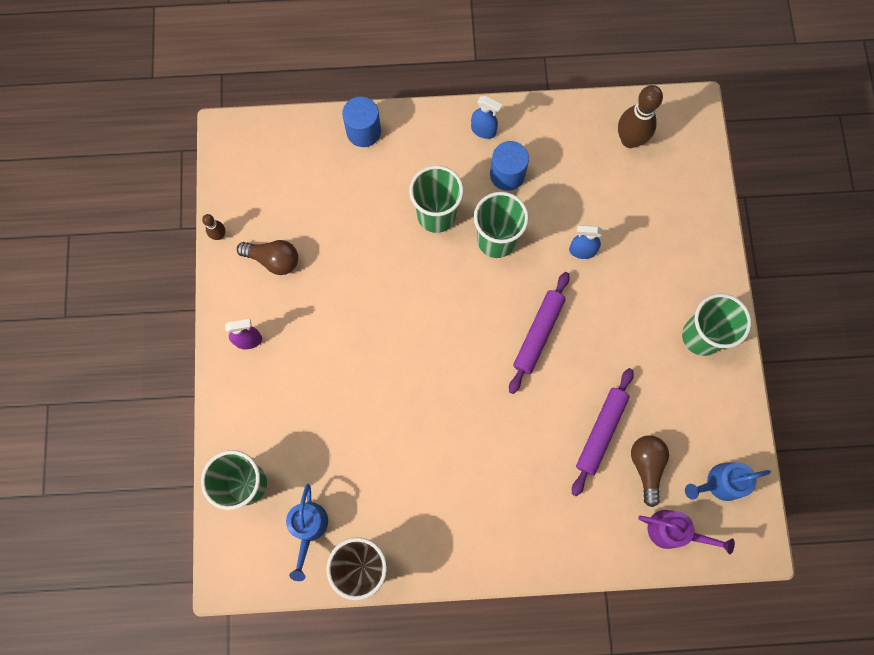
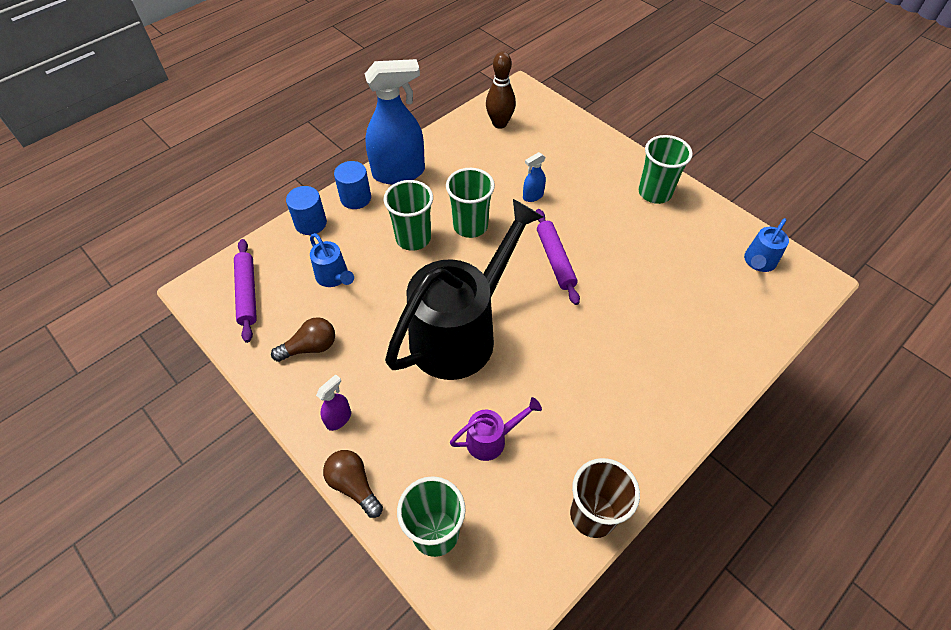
camera: 40 degrees left, 20 degrees down
(219, 235) = (247, 361): brown bowling pin -> none
(308, 528) = (521, 524): blue watering can -> blue watering can (334, 277)
(399, 340) = (461, 332): none -> black watering can
(483, 130) = (399, 173): blue spray bottle -> blue spray bottle, size x2.33
(507, 174) = (440, 186): blue cylinder -> blue cylinder (355, 198)
(601, 432) = (657, 287): purple rolling pin -> purple rolling pin (247, 293)
(646, 466) = (707, 286): brown light bulb -> brown light bulb (354, 485)
(673, 531) = (766, 311): purple watering can -> purple watering can (492, 439)

